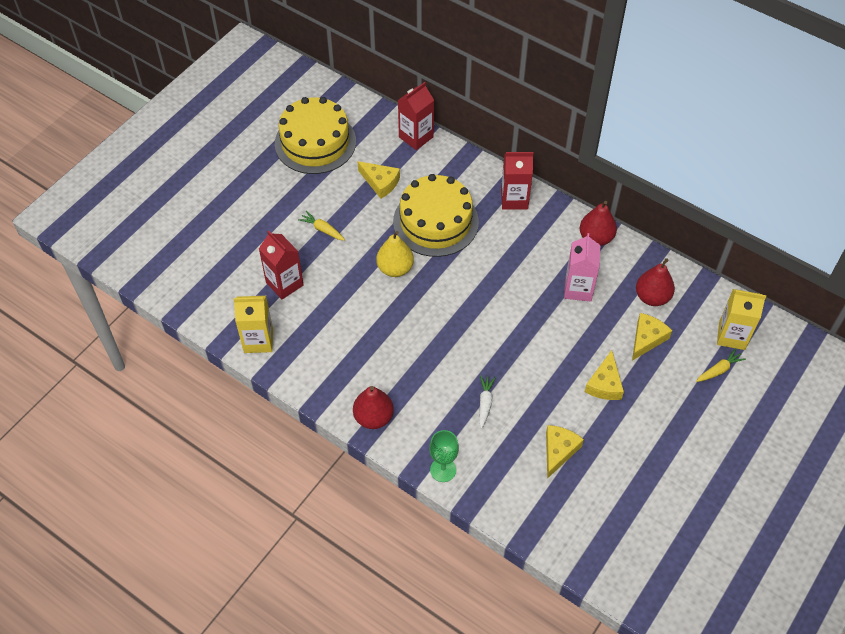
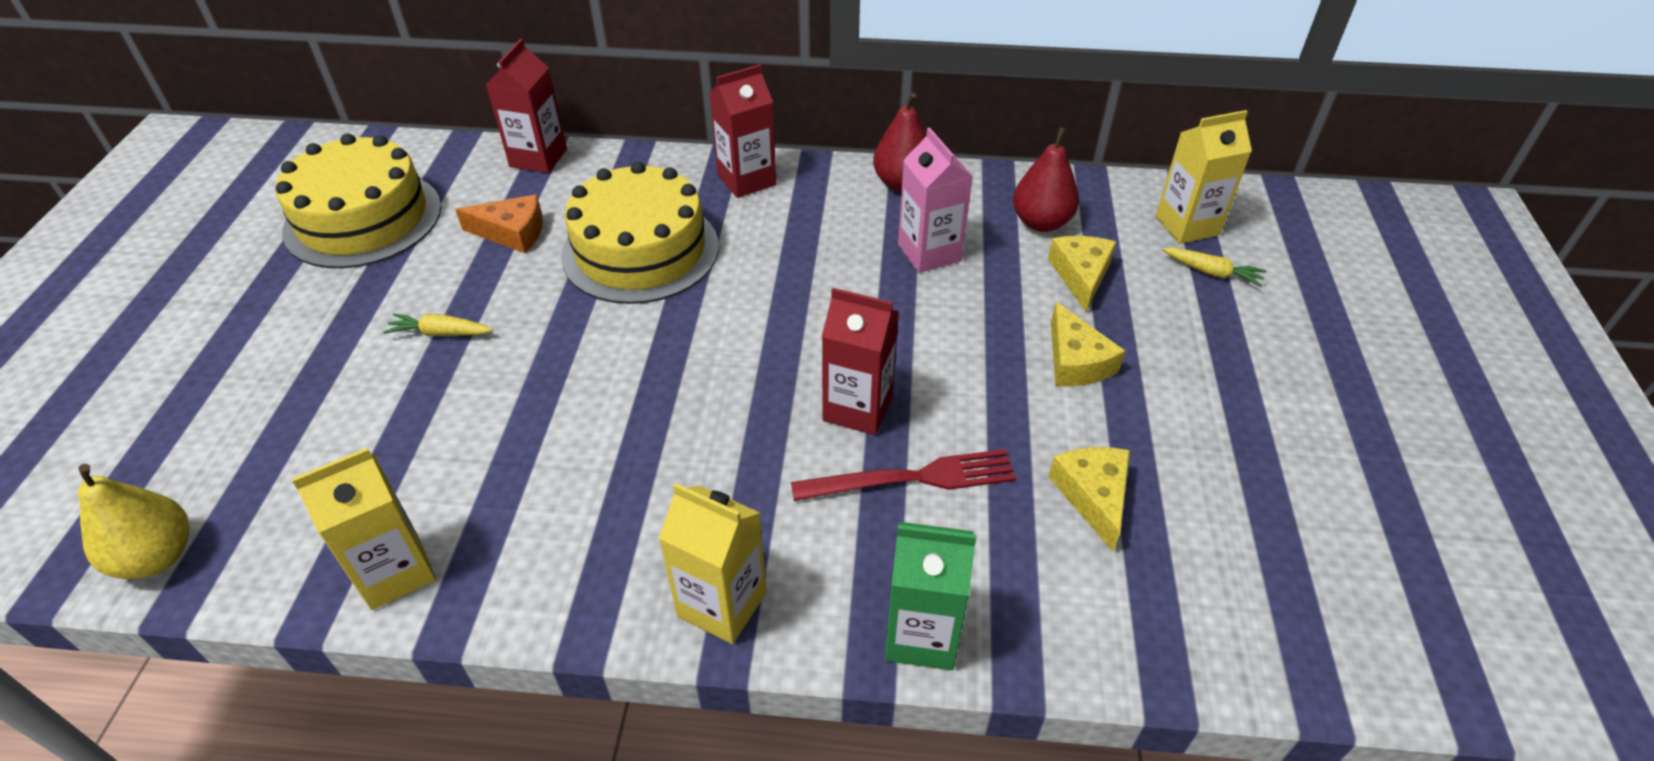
camera: 30 degrees left, 10 degrees down
(284, 284) = (406, 446): red carton -> red carton (857, 408)
(373, 417) = (722, 604): red pear -> yellow carton
(380, 183) = (512, 232): yellow cheese -> orange cheese
(395, 268) = (611, 339): yellow pear -> yellow pear (157, 557)
(443, 470) = (921, 635): green goblet -> green carton
(485, 403) = (911, 478): white carrot -> red fork
(719, 370) = (1212, 273): yellow carrot -> yellow carrot turned 90 degrees clockwise

